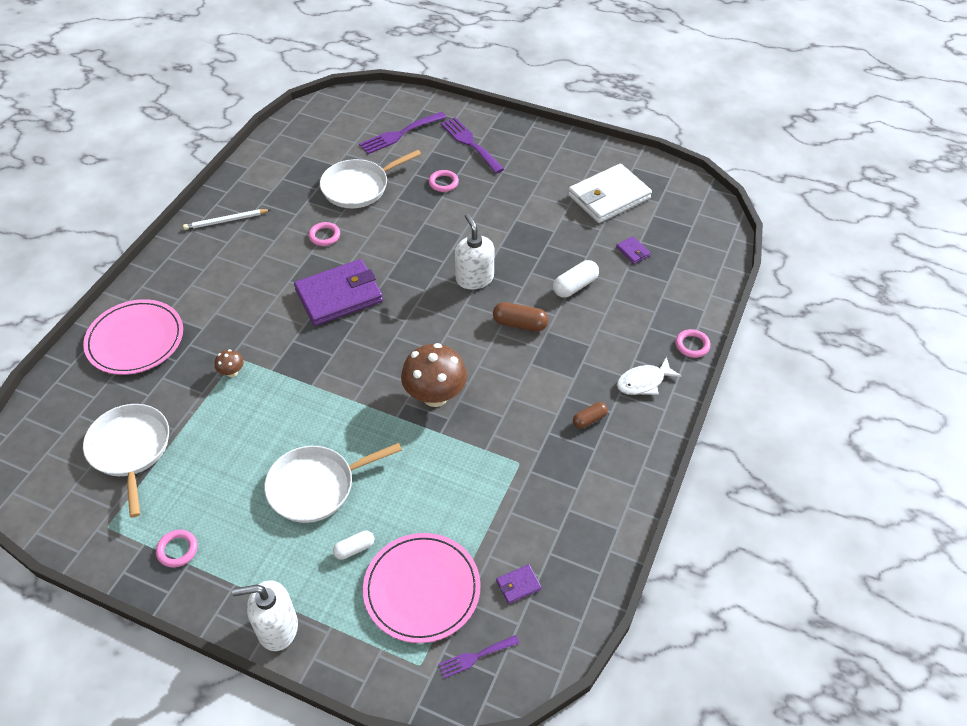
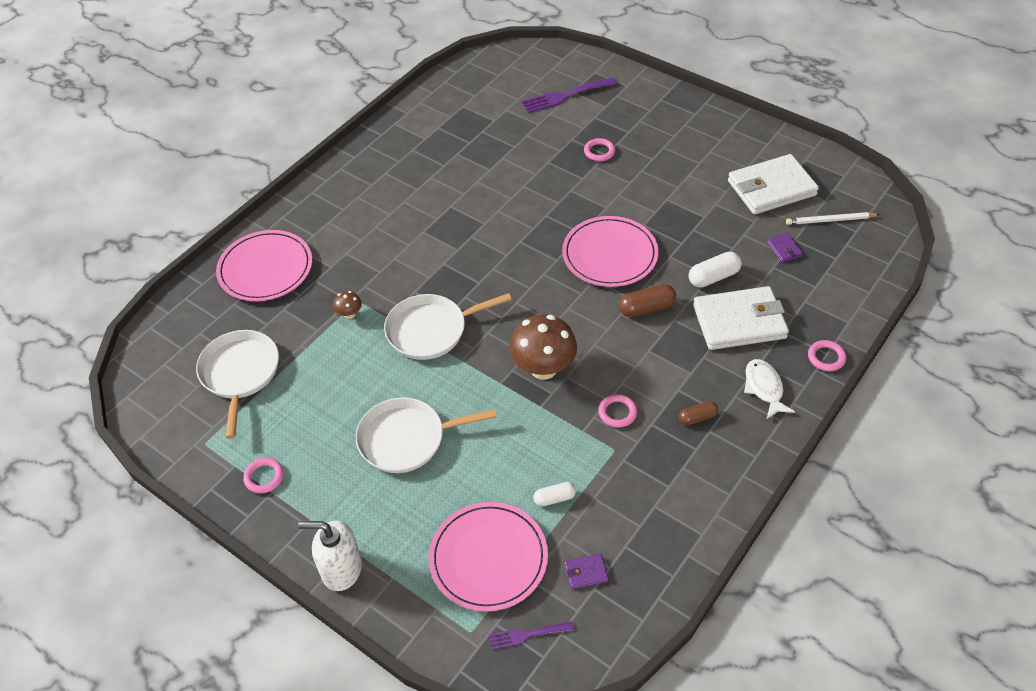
camera: 15 degrees right, 0 degrees up
(226, 221) = (374, 163): white pencil -> white pencil (830, 220)
(324, 236) = (467, 191): pink ring -> pink ring (617, 412)
(339, 296) = (469, 253): purple wallet -> none
(354, 549) = (431, 506): white capsule -> white capsule (554, 498)
(358, 187) = (511, 146): white pan -> white pan (431, 330)
(470, 143) = (636, 114): purple fork -> none
(474, 278) = (610, 254): white soap dispenser -> pink plate
(520, 324) = (646, 308): brown capsule -> brown capsule turned 45 degrees counterclockwise
(607, 324) = (739, 322): none -> white wallet
(643, 382) = (764, 388): white fish -> white fish turned 90 degrees clockwise

